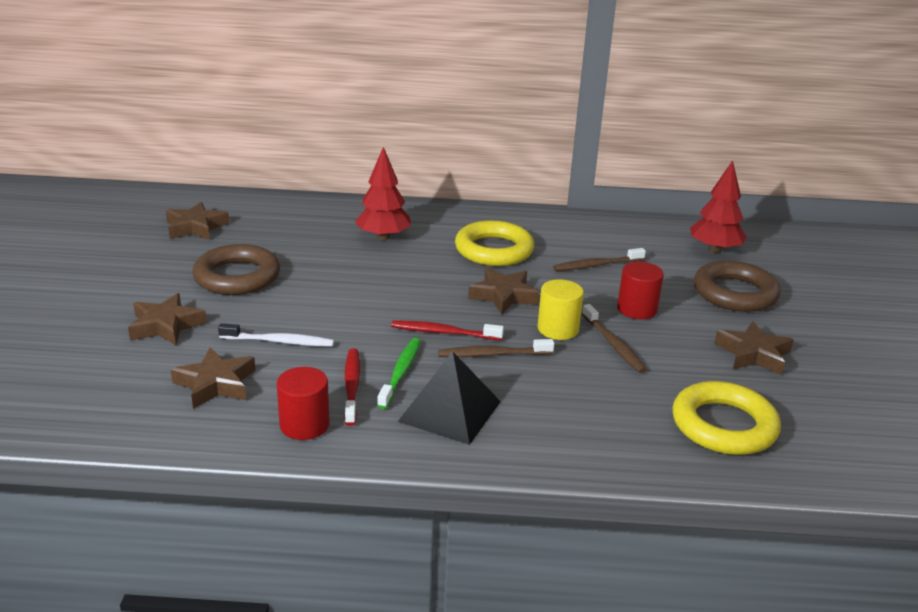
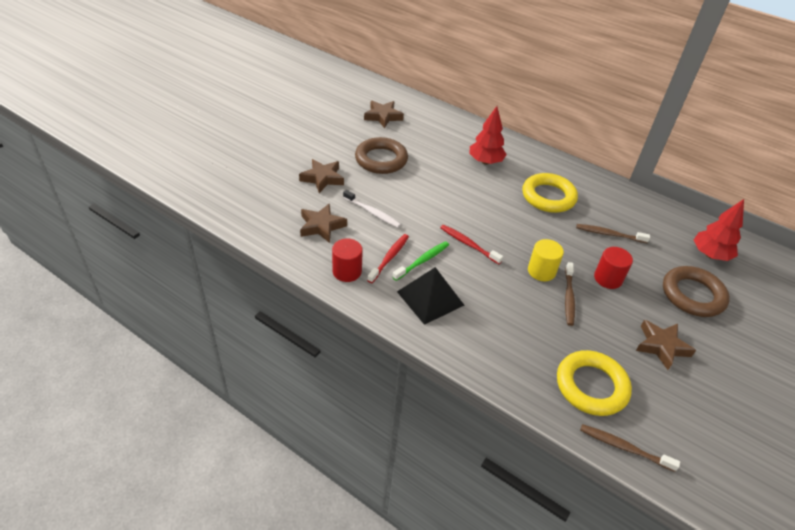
camera: 30 degrees right, 15 degrees up
(492, 354) = (485, 271): brown toothbrush -> brown toothbrush (624, 447)
(503, 296) = (526, 233): brown star -> none

